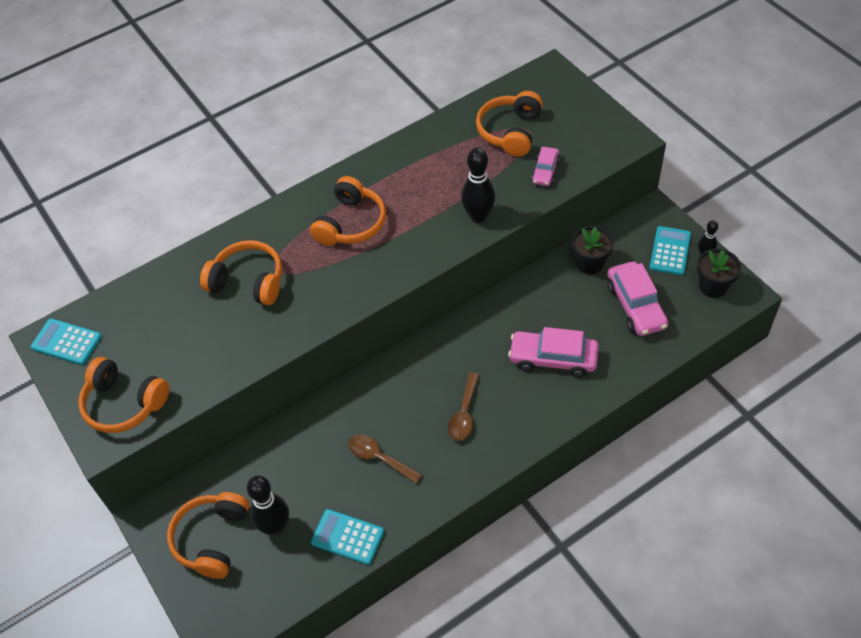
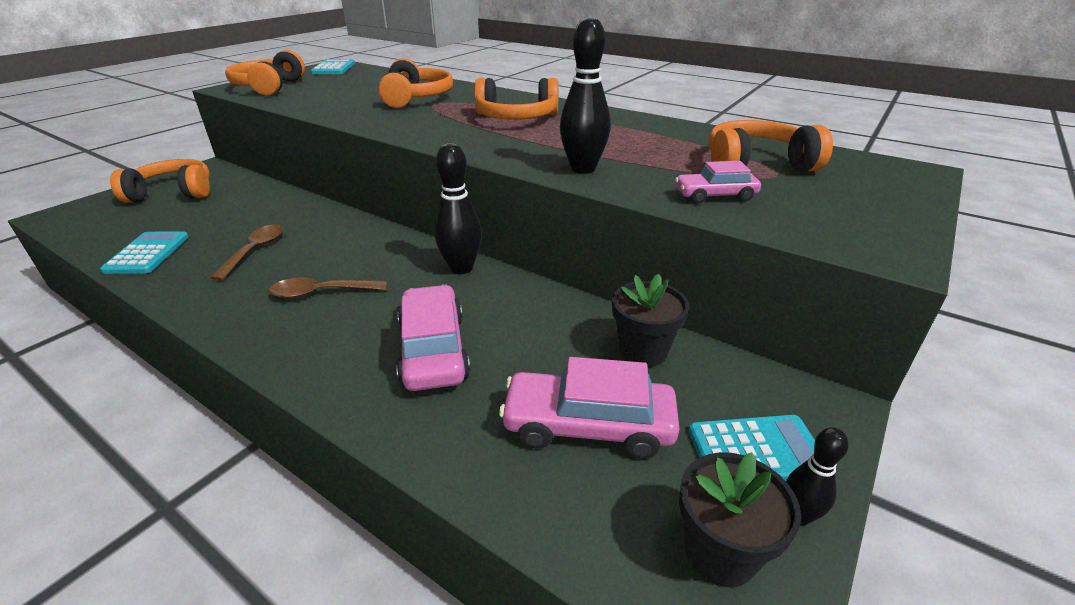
camera: 65 degrees right, 20 degrees down
(275, 527) = (176, 216): black bowling pin -> black bowling pin (461, 268)
(635, 305) = (588, 425): pink car -> pink car turned 45 degrees clockwise

